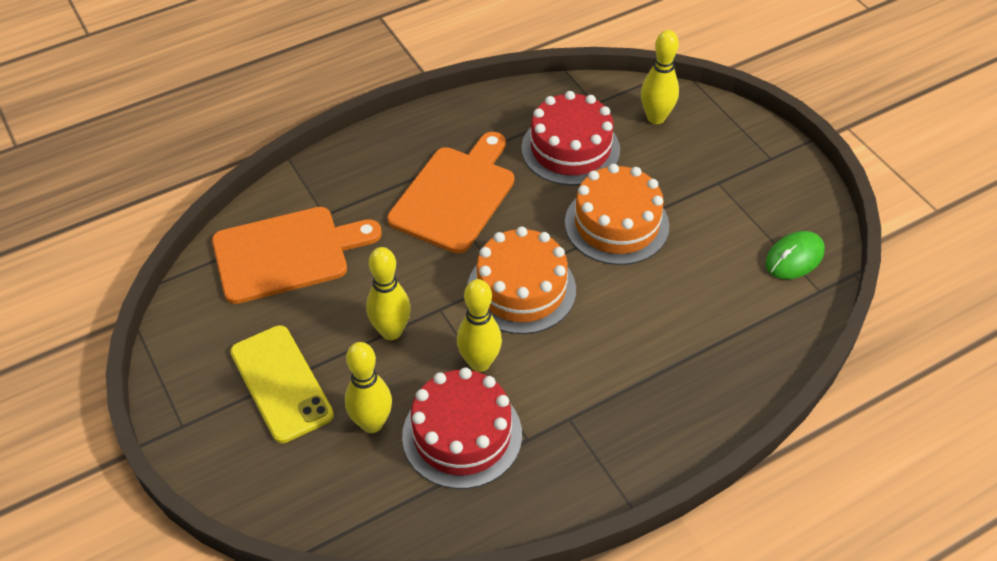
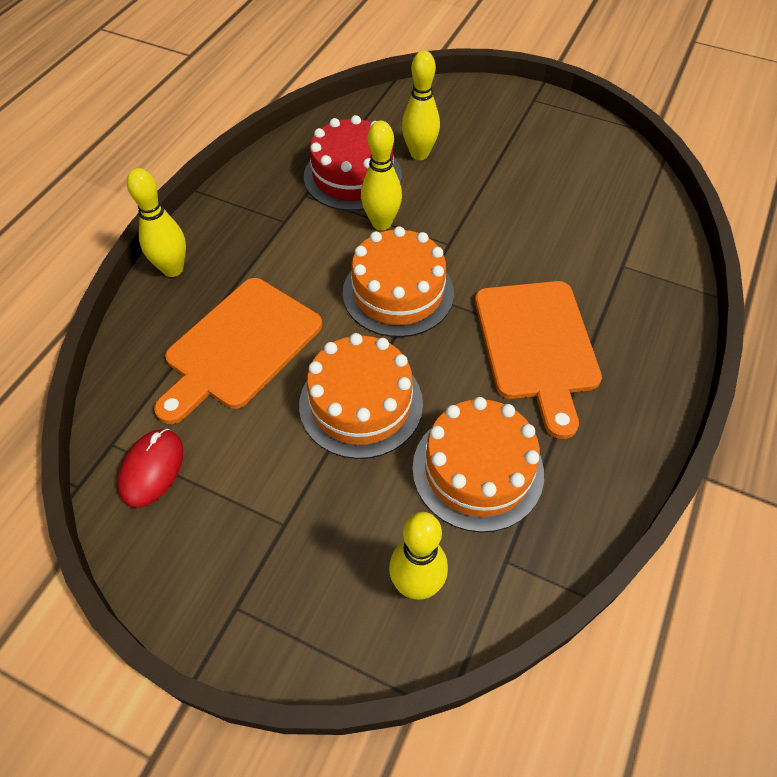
camera: 145 degrees right, 5 degrees up
(281, 383) = (503, 145): yellow phone -> none
(287, 253) = (608, 221): orange cutting board -> orange cutting board (239, 347)
(391, 331) = (467, 210): yellow bowling pin -> yellow bowling pin (173, 269)
(570, 149) = (477, 470): red cake -> orange cake
(794, 258) = (152, 469): green mouse -> red mouse

